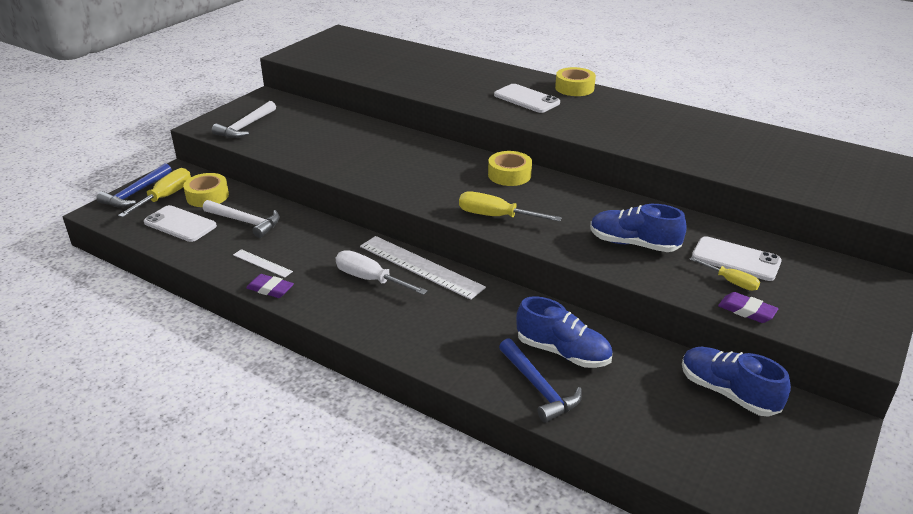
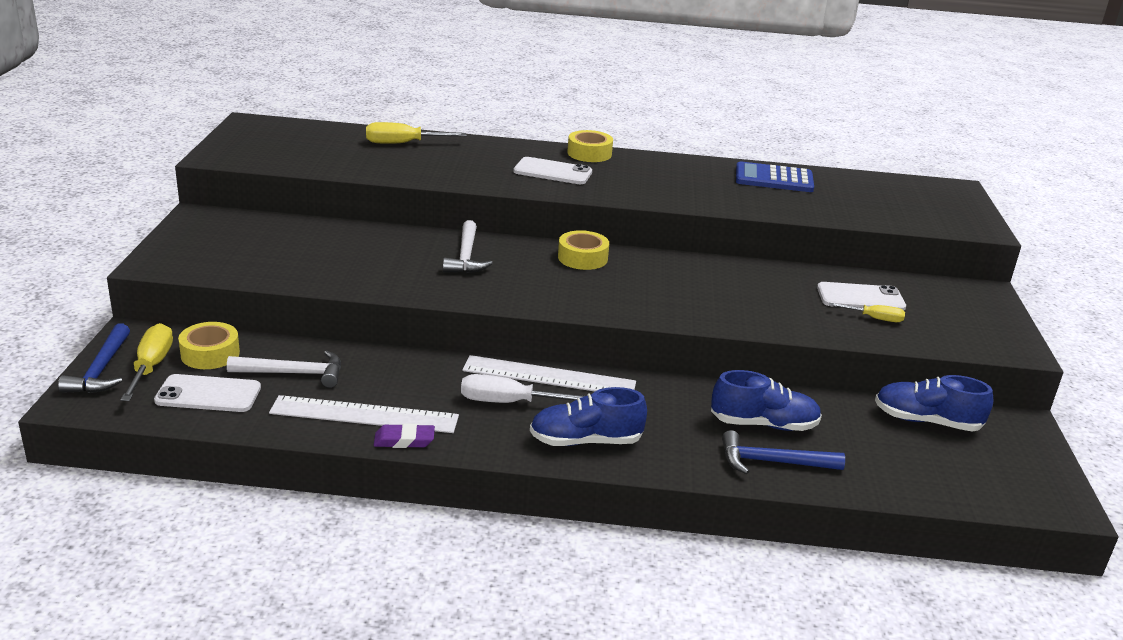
camera: 30 degrees left, 5 degrees down
(245, 126) = (212, 256): white hammer -> white hammer (466, 257)
(262, 263) = (364, 414): white ruler -> white ruler, size x2.03
(496, 216) = (612, 303): yellow screwdriver -> yellow screwdriver (403, 143)
(539, 387) = (772, 462): blue hammer -> blue hammer turned 150 degrees clockwise
(633, 244) = (764, 302): blue shoe -> blue shoe (586, 441)
(726, 133) = (774, 179): none -> blue calculator
(746, 311) = (909, 341): purple eraser -> none

